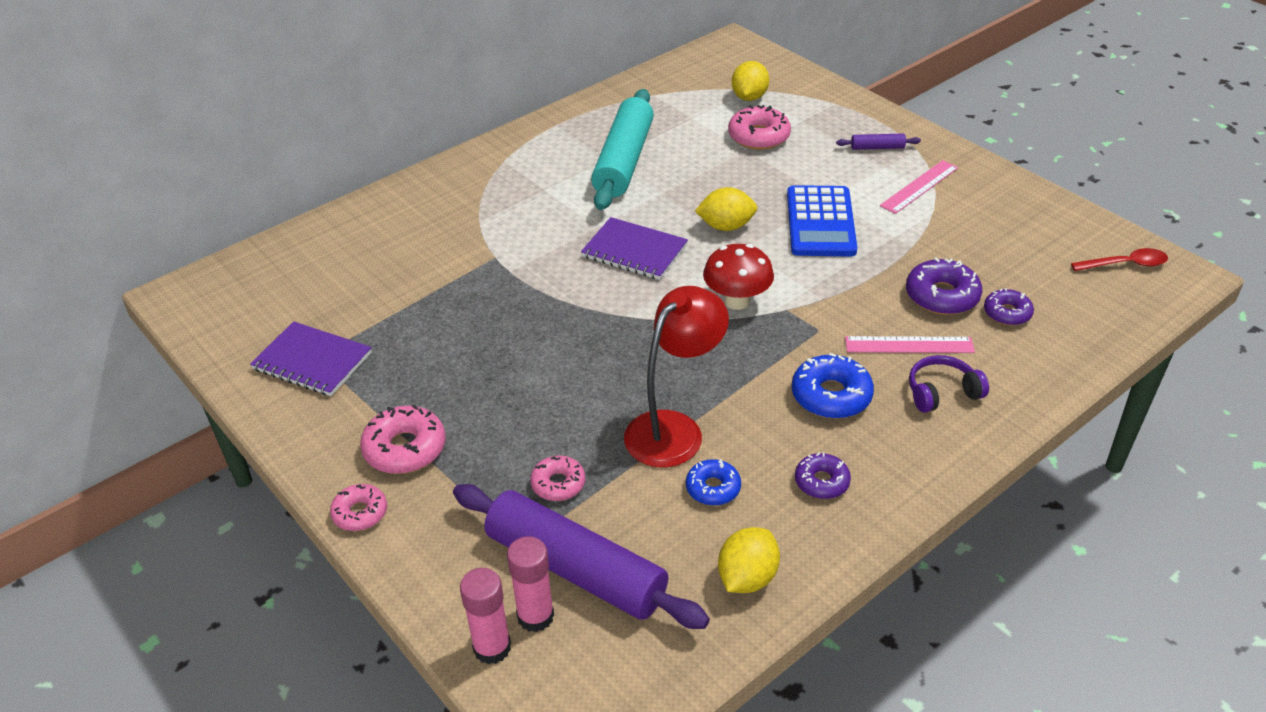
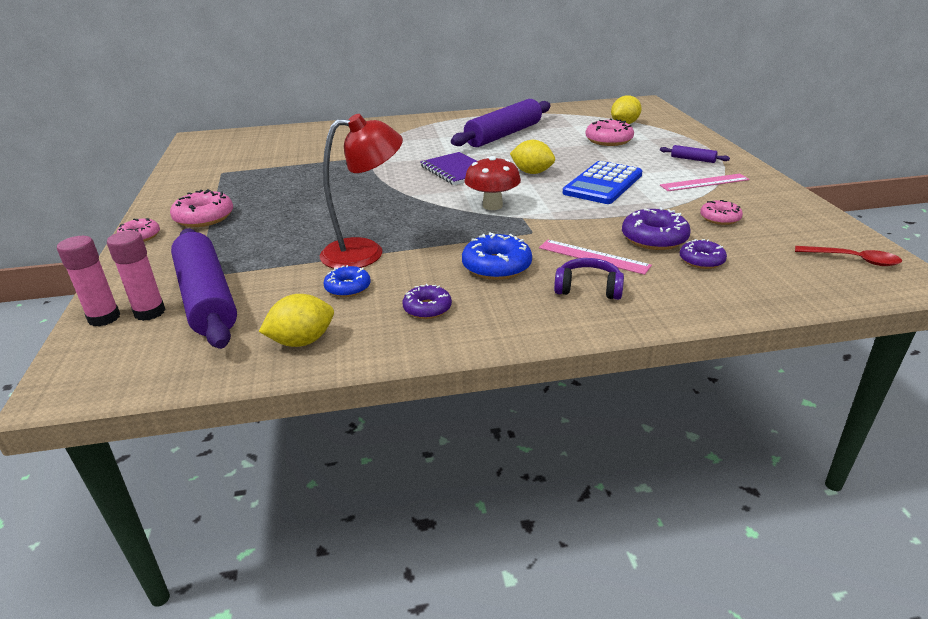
camera: 30 degrees right, 10 degrees down
(312, 361) = (216, 173): purple notebook -> none
(558, 484) = (258, 256): pink donut -> pink donut (720, 218)
(624, 161) = (504, 135): turquoise rolling pin -> purple rolling pin

